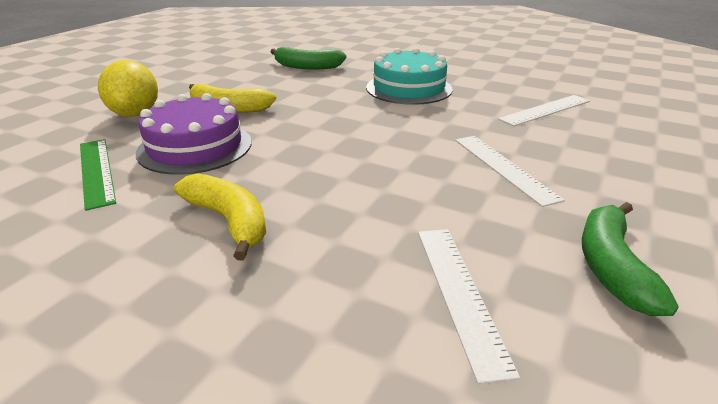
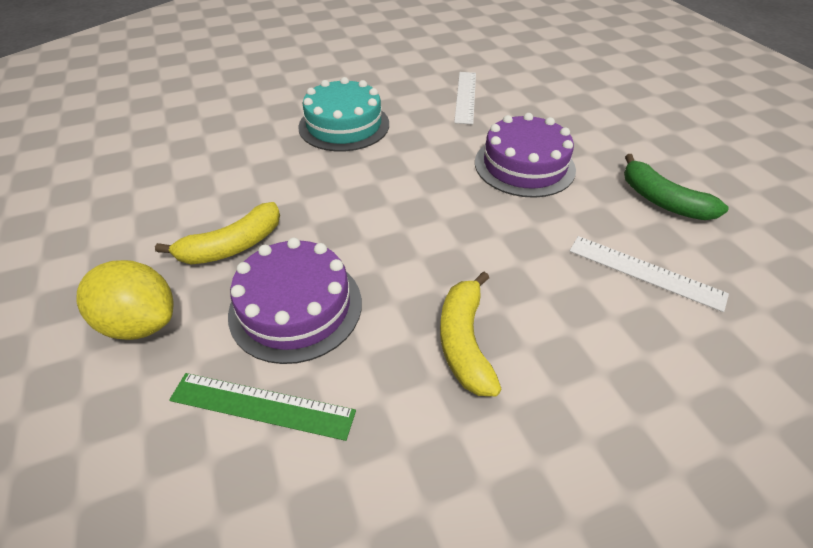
camera: 50 degrees left, 15 degrees up
(229, 221) = (464, 341): yellow banana -> yellow banana turned 90 degrees counterclockwise
(307, 66) = (203, 148): green banana -> none
(504, 168) = (524, 165): white ruler -> purple cake

